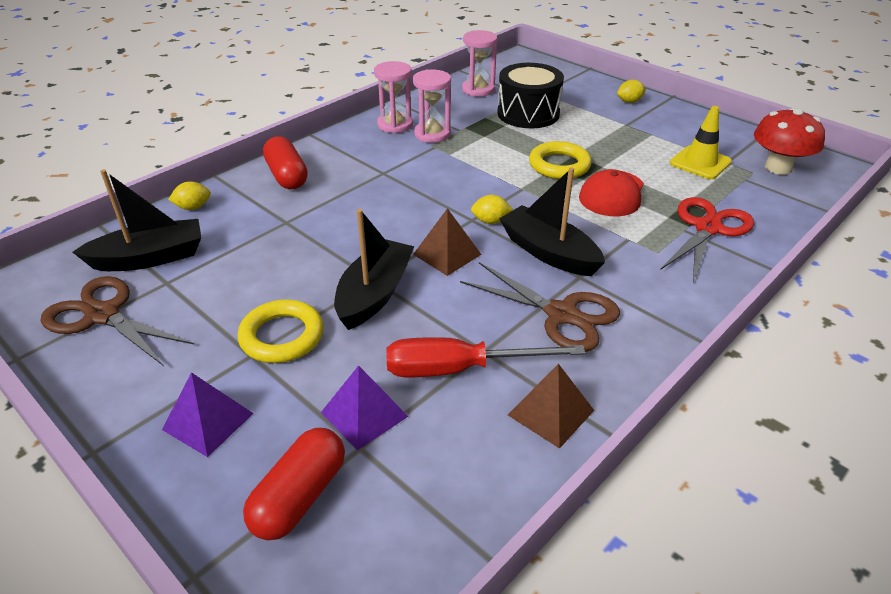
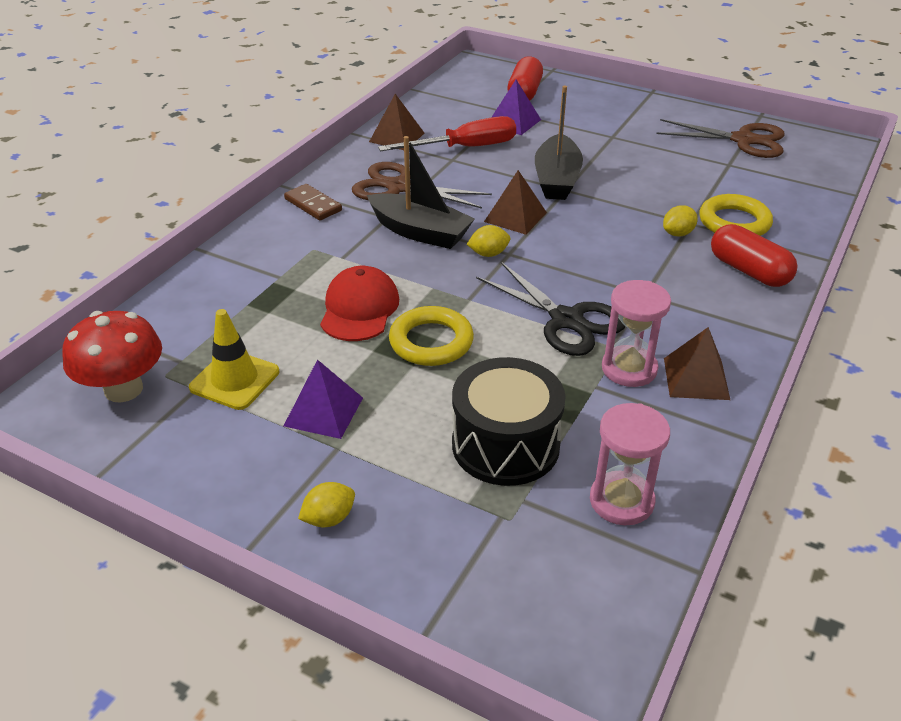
camera: 165 degrees right, 0 degrees up
(150, 258) = (768, 177): black boat -> none
(193, 207) = (797, 222): yellow lemon -> yellow lemon (678, 233)
(208, 421) = (603, 108): purple pyramid -> purple pyramid (323, 411)
(282, 336) = (602, 147): yellow ring -> yellow ring (734, 222)
(395, 125) = (696, 378): pink hourglass -> brown pyramid
(454, 164) = (566, 320): none -> black scissors
(664, 305) = (313, 205): none -> brown domino
(707, 228) = (254, 281): red scissors -> none

